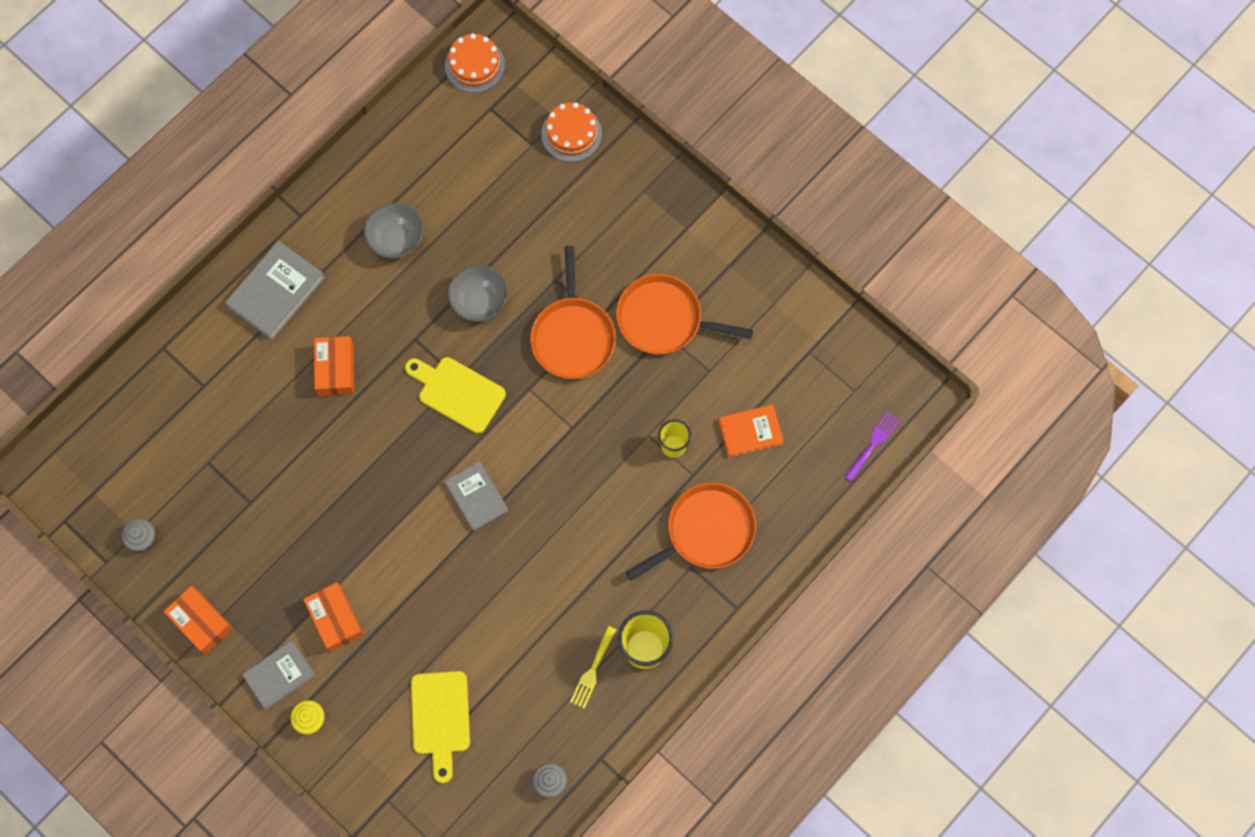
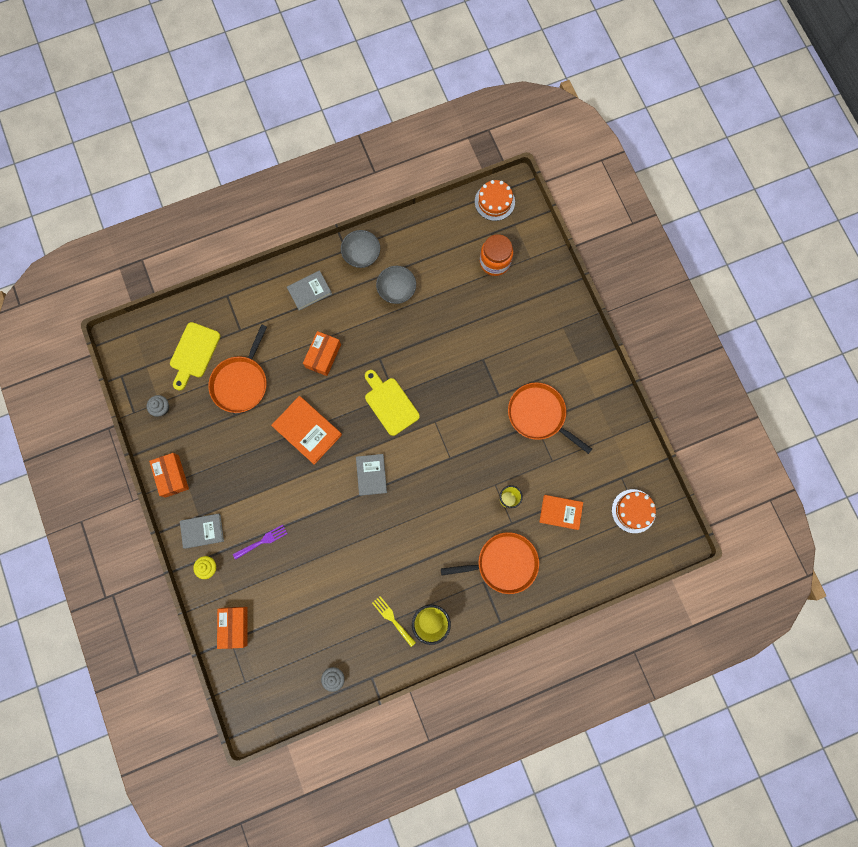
camera: 25 degrees right, 5 degrees up
(276, 292) = (309, 291): grey book -> grey book, size x0.67
(335, 619) = (252, 512): orange box -> orange box (234, 626)
(361, 478) = (307, 430): none -> orange book
(440, 718) = (286, 605): yellow cutting board -> yellow cutting board (194, 353)
(479, 302) = (429, 352): grey bowl -> grey bowl (362, 255)
(512, 145) = (494, 262): none -> orange jar
(571, 134) = (535, 271): orange cake -> orange cake (633, 511)
(573, 336) = (477, 400): orange pan -> orange pan (241, 382)
(592, 670) = (392, 619): yellow fork -> yellow fork turned 90 degrees clockwise
(873, 444) = (635, 556): purple fork -> purple fork (262, 541)

